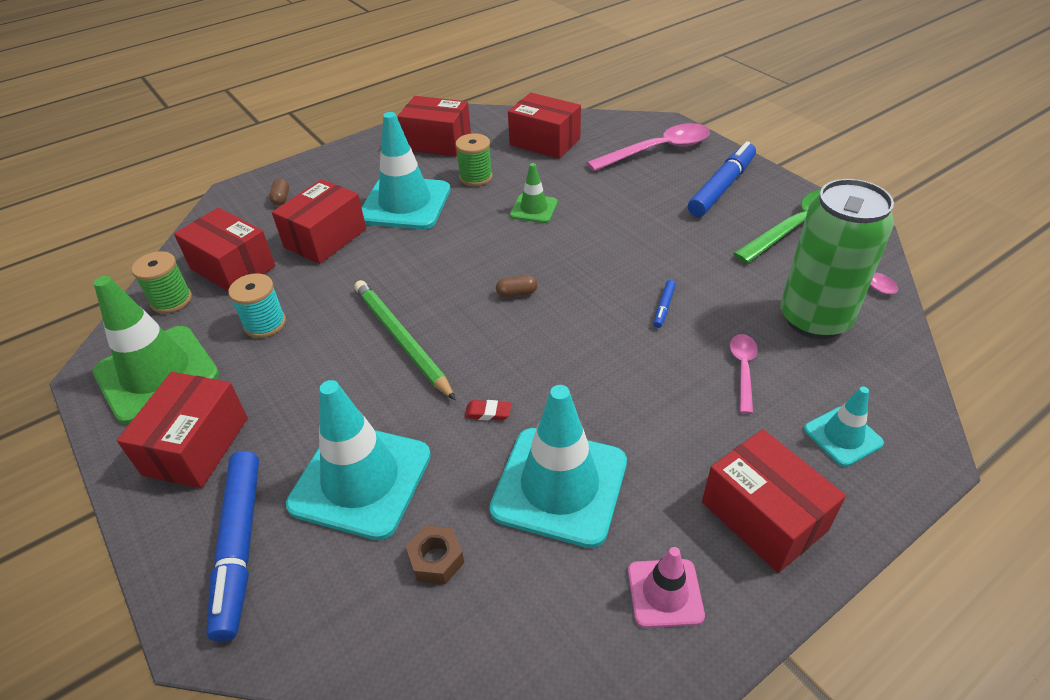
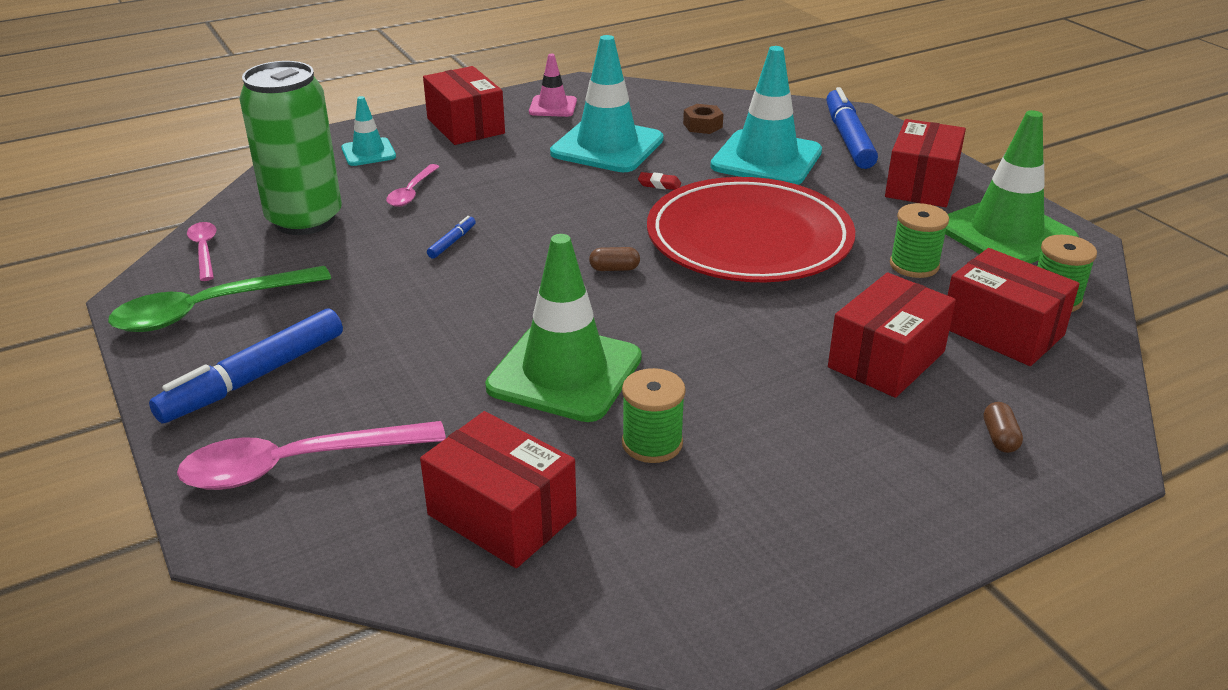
camera: 175 degrees left, 10 degrees down
(265, 324) = (914, 265): turquoise spool -> green spool
(401, 340) = (749, 239): green pencil -> red plate
(405, 204) = (774, 404): turquoise traffic cone -> none
(437, 142) = (729, 544): red box -> none
(534, 209) = (565, 373): green traffic cone -> green traffic cone, size x1.93

